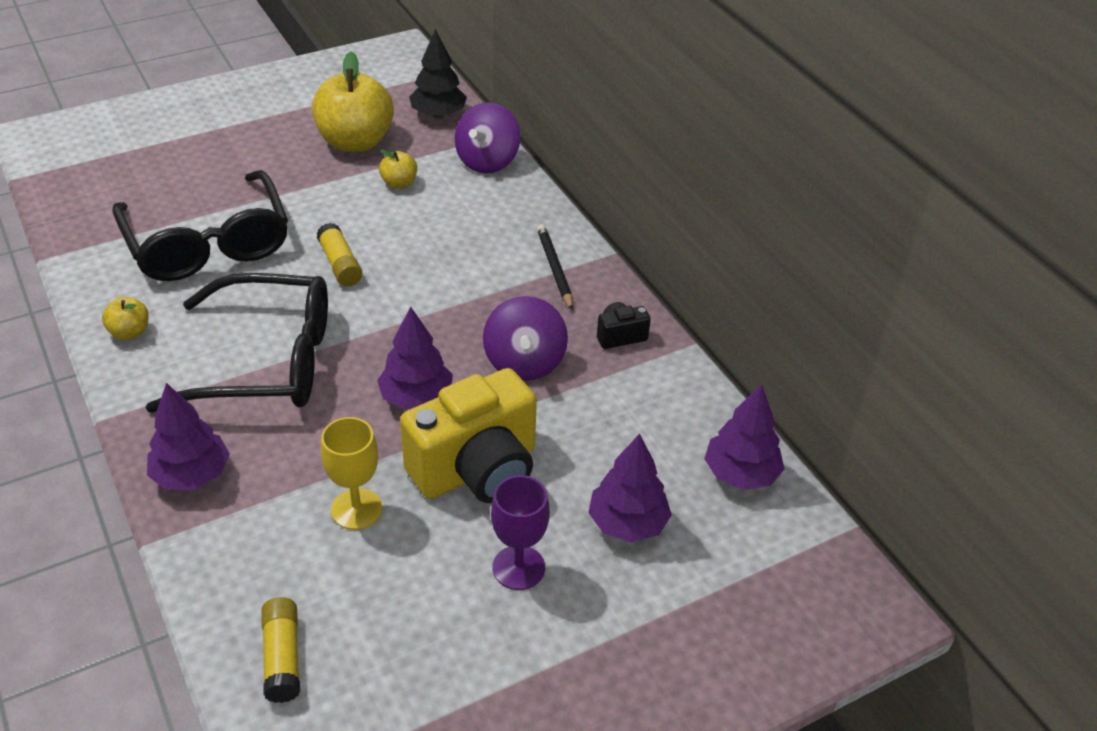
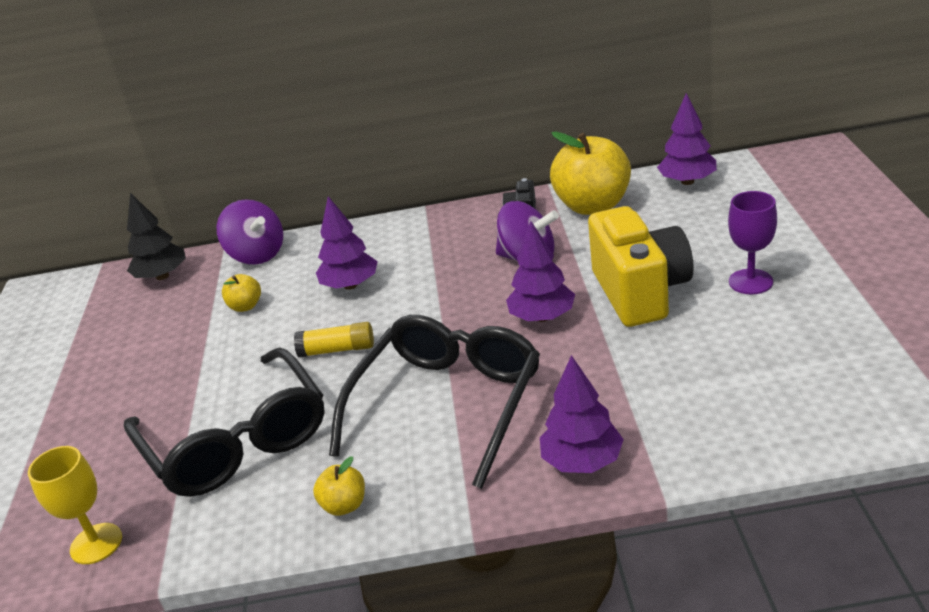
camera: 60 degrees left, 10 degrees down
(207, 242) = (236, 440): black glasses -> black glasses turned 60 degrees clockwise
(282, 657) = (821, 410): yellow glue stick -> none
(355, 142) = (157, 329): yellow apple -> yellow apple (593, 206)
(356, 509) = (663, 359): yellow goblet -> yellow goblet (96, 543)
(554, 268) = (424, 234): black pencil -> none
(627, 523) = (720, 230): purple tree -> purple tree (350, 285)

